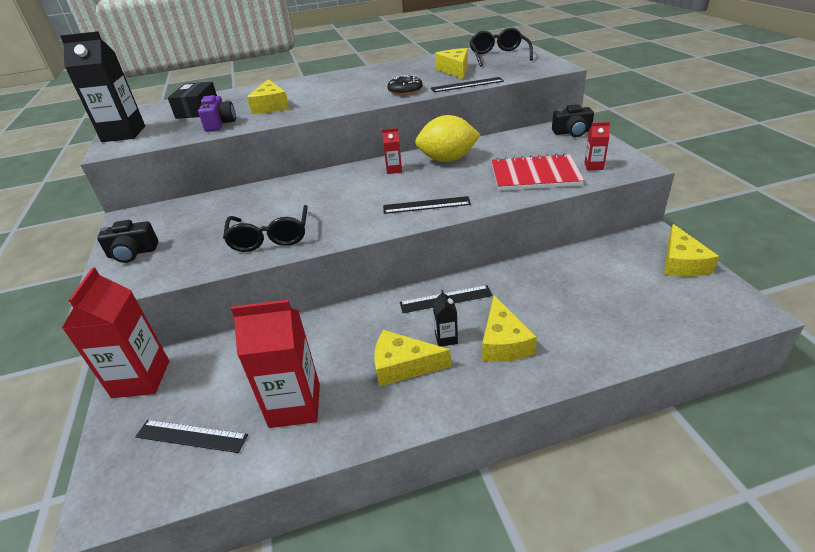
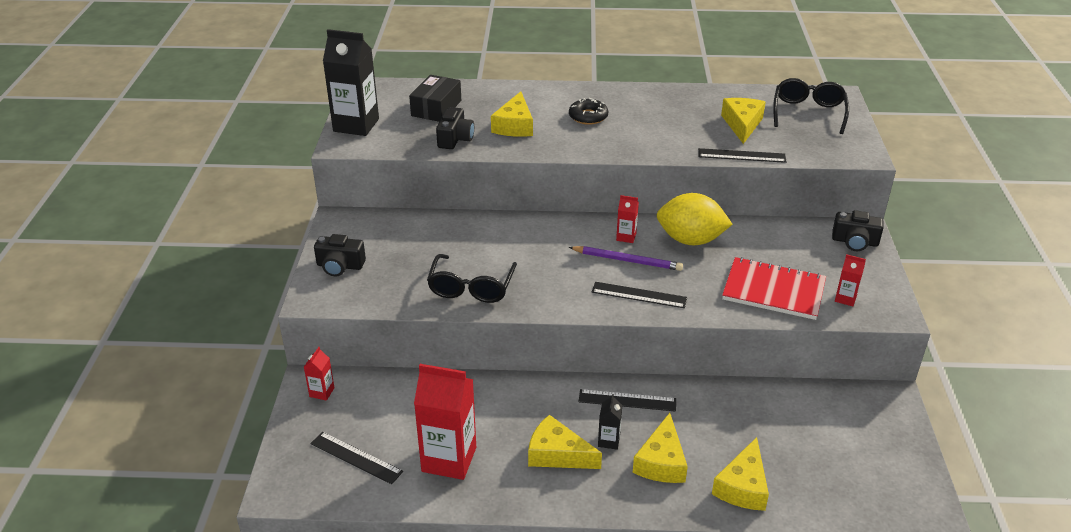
camera: 15 degrees right, 0 degrees up
(141, 379) = (322, 392): red carton -> red carton, size x0.46
(220, 123) = (455, 139): purple camera -> black camera
(403, 184) = (627, 260): none -> purple pencil
(405, 90) = (668, 144): black donut -> black donut (588, 116)
(681, 263) = (897, 437): yellow cheese -> yellow cheese (742, 486)

